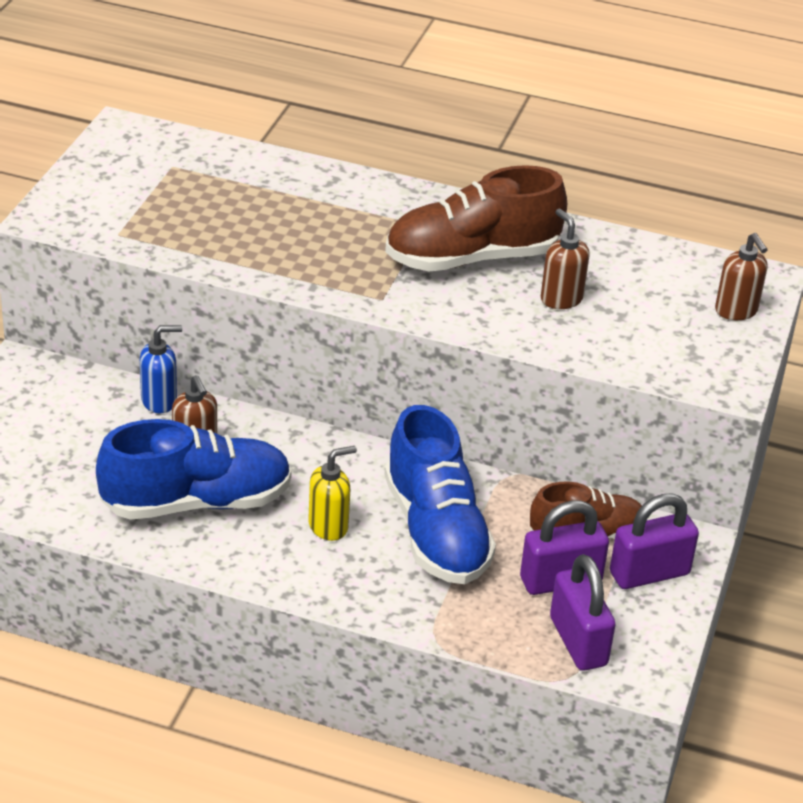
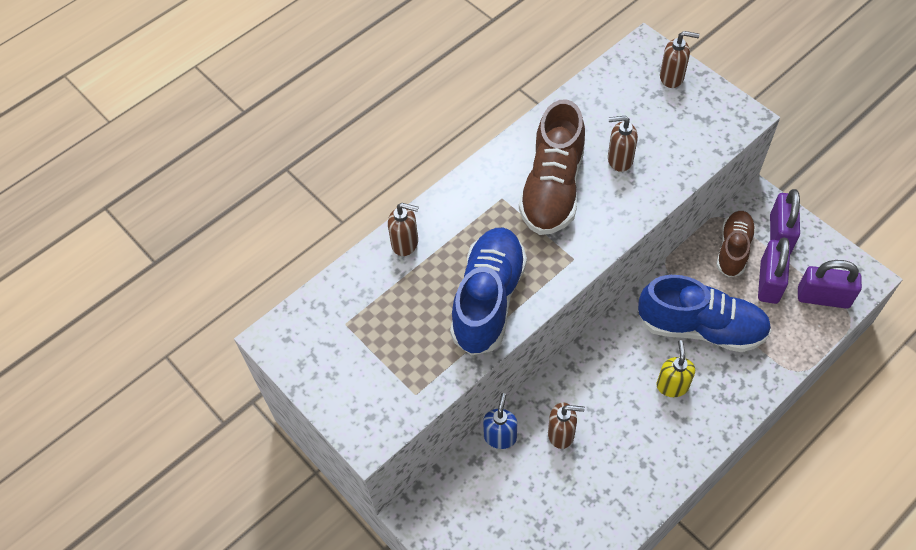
camera: 55 degrees left, 20 degrees up
(196, 502) = (616, 455): blue shoe -> blue shoe (488, 300)
(306, 176) = (405, 243): none -> brown soap dispenser

